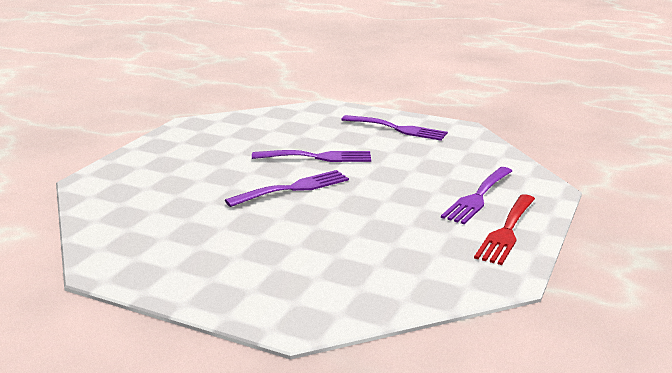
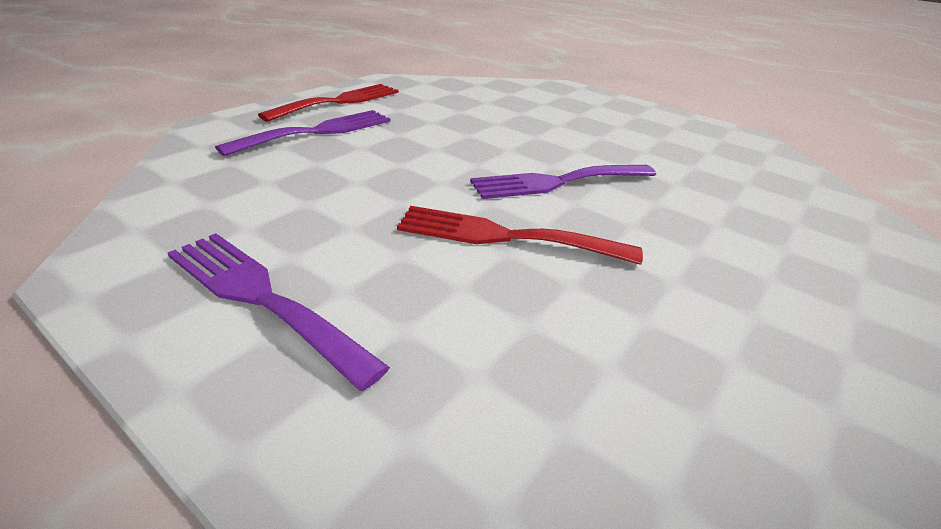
camera: 170 degrees left, 10 degrees up
(318, 157) = (505, 236): purple fork -> red fork

